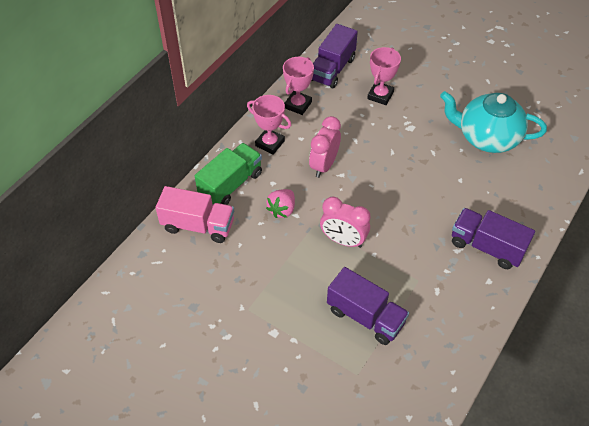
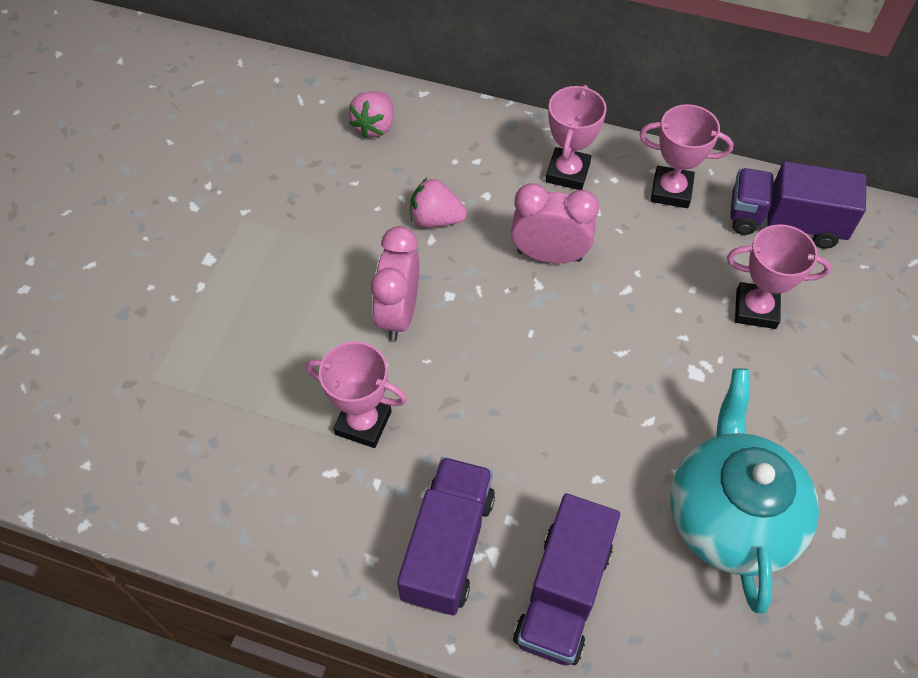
camera: 75 degrees right, 5 degrees up
(198, 225) = (375, 126): pink truck -> pink strawberry
(231, 184) = (464, 144): green truck -> none
(365, 316) = (257, 372): purple truck -> purple truck (563, 593)
(409, 270) = (363, 423): none -> pink trophy

